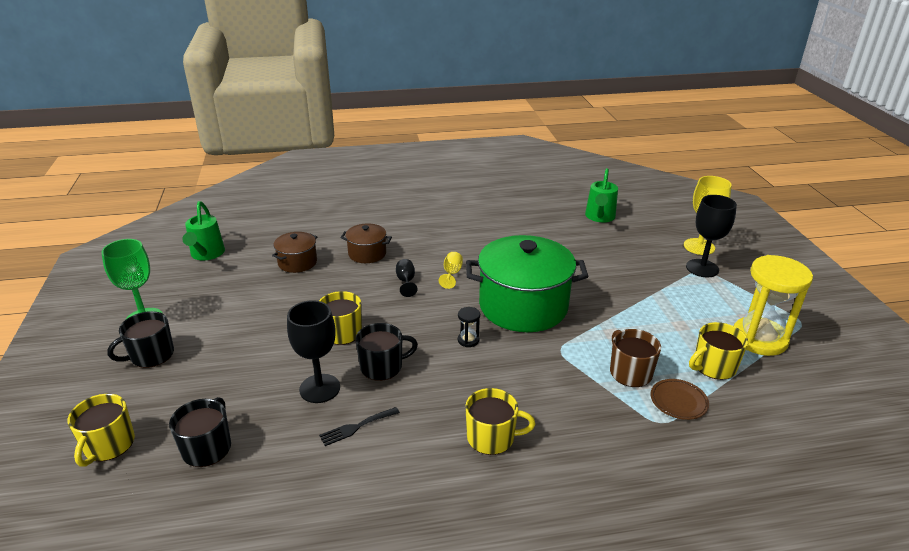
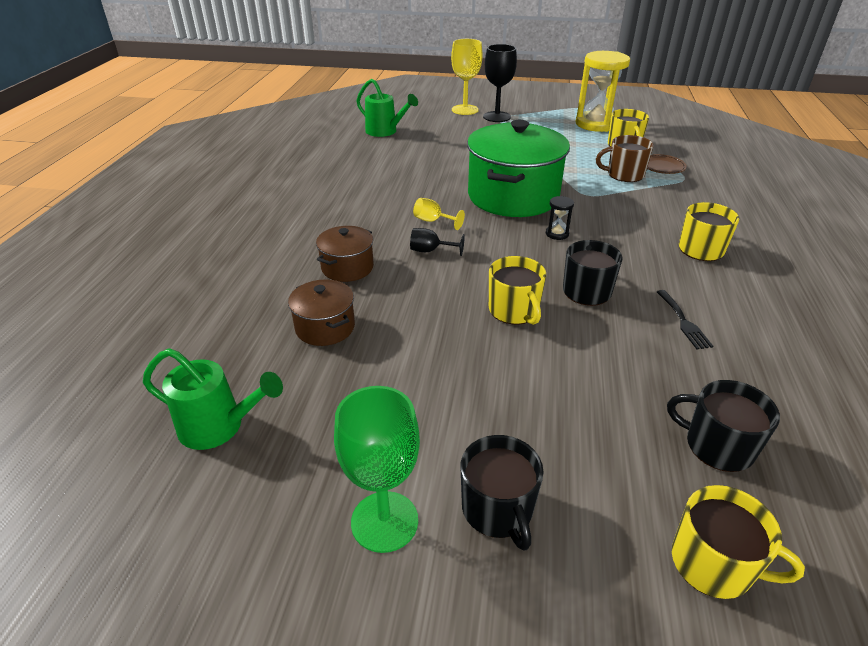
camera: 70 degrees left, 5 degrees up
(320, 388) = (615, 339): black goblet -> none

